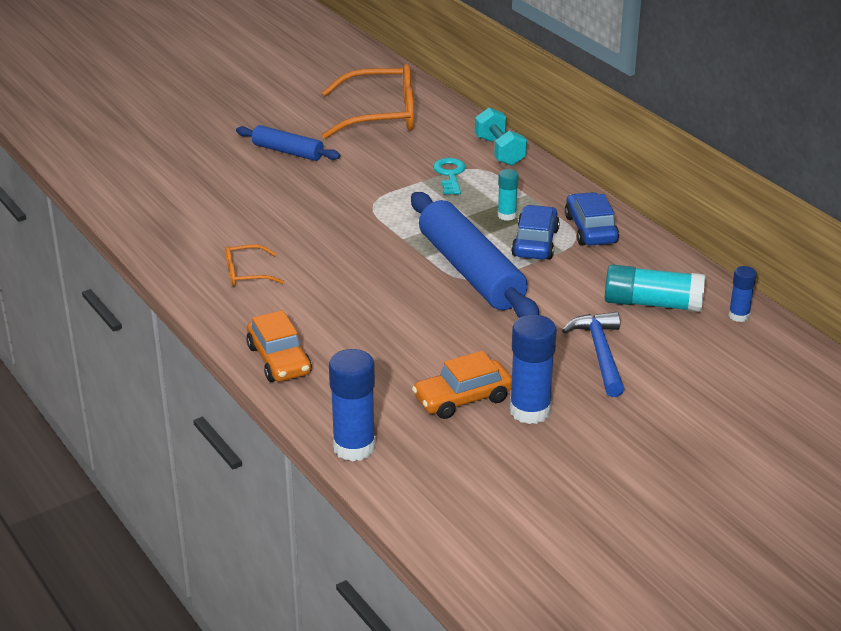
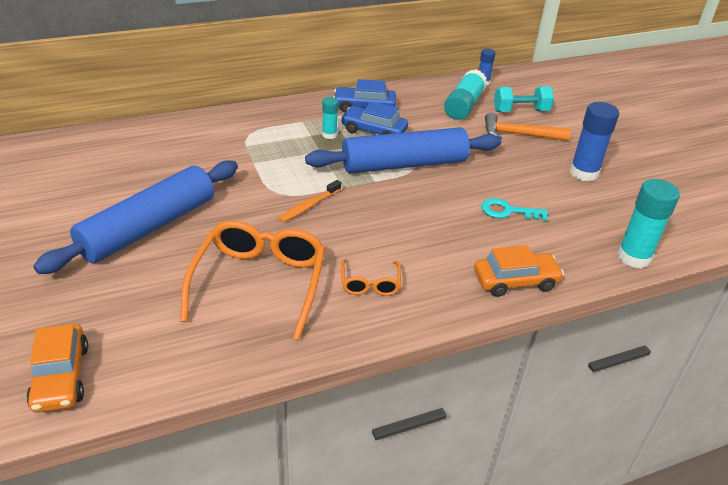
camera: 80 degrees left, 5 degrees up
(287, 152) = (149, 227): blue rolling pin -> blue rolling pin, size x1.85
(354, 447) = (633, 257): blue glue stick -> turquoise glue stick
(358, 224) = (309, 206): none -> orange toothbrush
(381, 115) = (120, 163): orange glasses -> orange glasses (259, 283)
(450, 175) = (252, 147): turquoise key -> turquoise key (508, 211)
(462, 399) = (570, 197): orange car -> orange car (61, 377)
(500, 151) = (229, 119): turquoise dumbbell -> turquoise dumbbell (520, 111)
(600, 354) = (519, 135): blue hammer -> orange hammer

